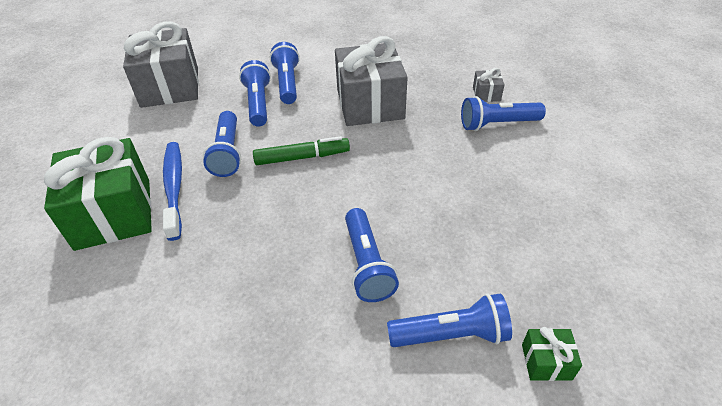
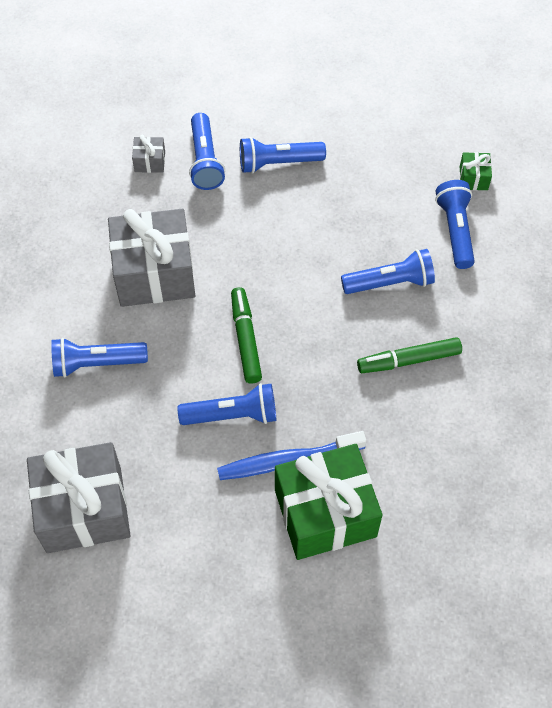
camera: 90 degrees left, 15 degrees up
(258, 103) = (138, 393): blue flashlight -> blue flashlight (278, 163)
(264, 280) = (409, 360): none -> green marker

